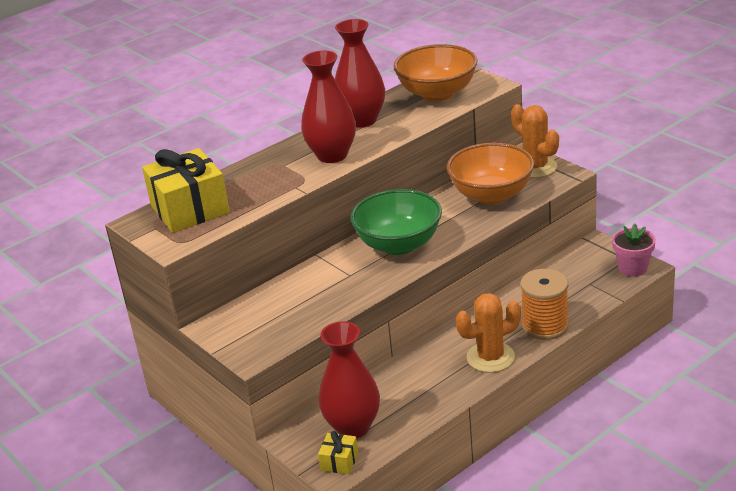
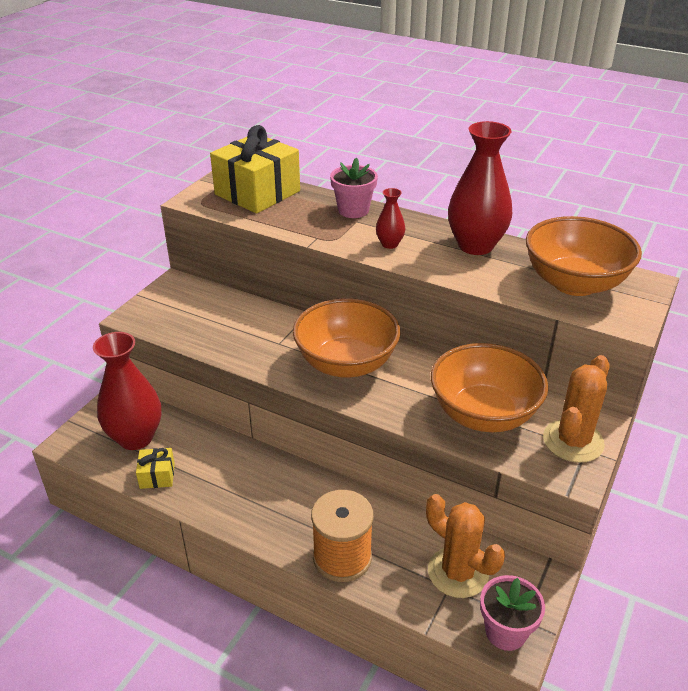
camera: 65 degrees right, 5 degrees up
(264, 164) = (353, 210): none -> pink flower pot
(332, 155) = (389, 244): red vase -> red vase, size x0.47
(339, 461) = (85, 442): yellow gift -> yellow gift (157, 476)
(399, 244) = (346, 363): green bowl -> orange bowl
(490, 357) = (268, 519): orange cactus -> orange cactus (458, 572)

